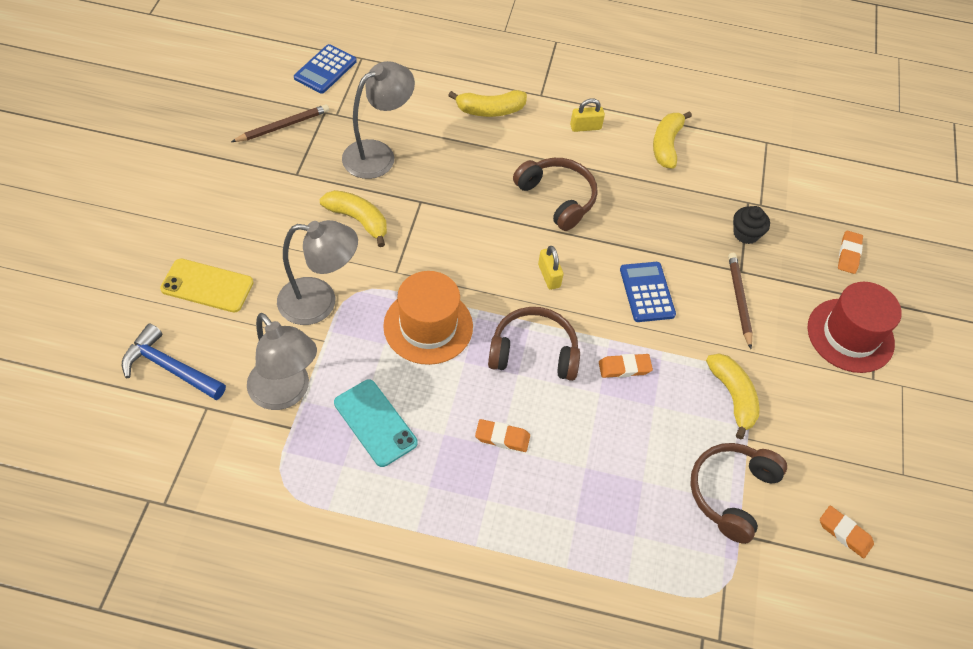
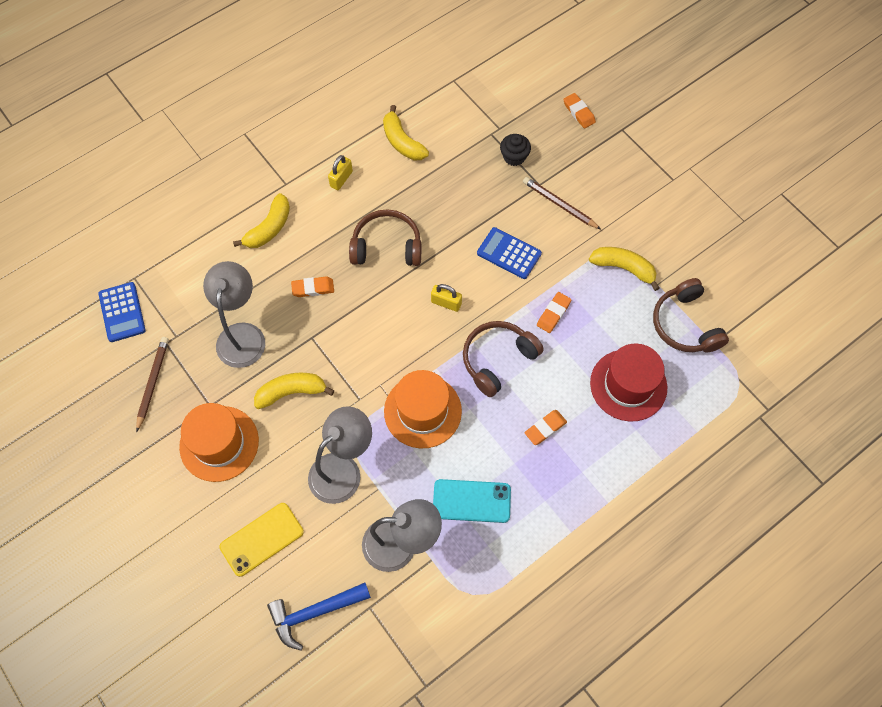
camera: 45 degrees left, 10 degrees up
(268, 201) = (219, 443): none -> orange hat
(844, 533) = (755, 285): orange eraser -> orange eraser (313, 288)
(850, 335) = (635, 165): red hat -> red hat (628, 385)

